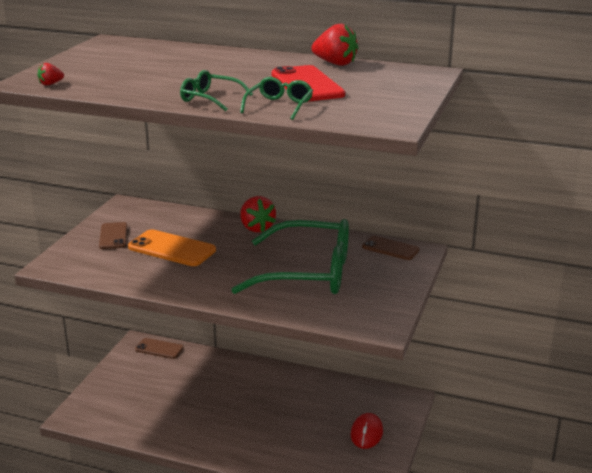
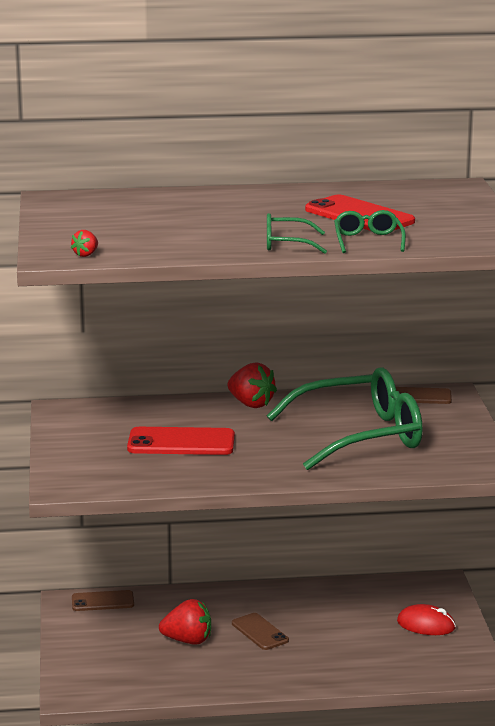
camera: 25 degrees left, 5 degrees down
(113, 236) = (94, 443): brown phone -> brown phone (260, 632)
(172, 249) = (181, 443): orange phone -> red phone
(335, 63) = (351, 189): red strawberry -> red strawberry (188, 640)
(366, 433) = (426, 625): red mouse -> red mouse turned 60 degrees counterclockwise

